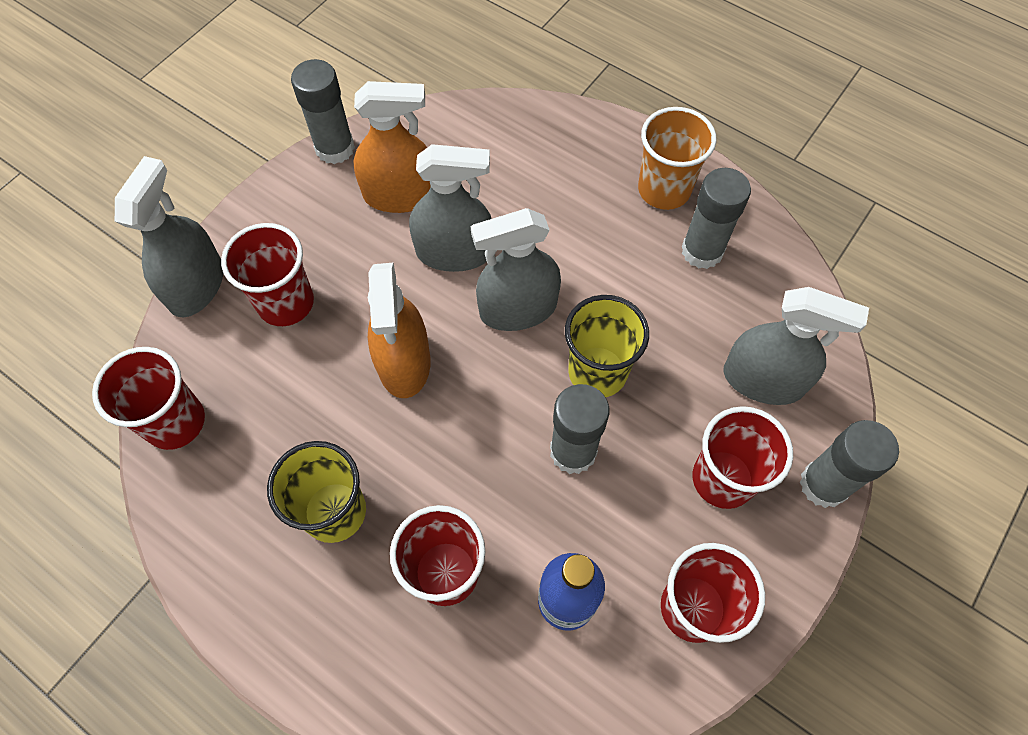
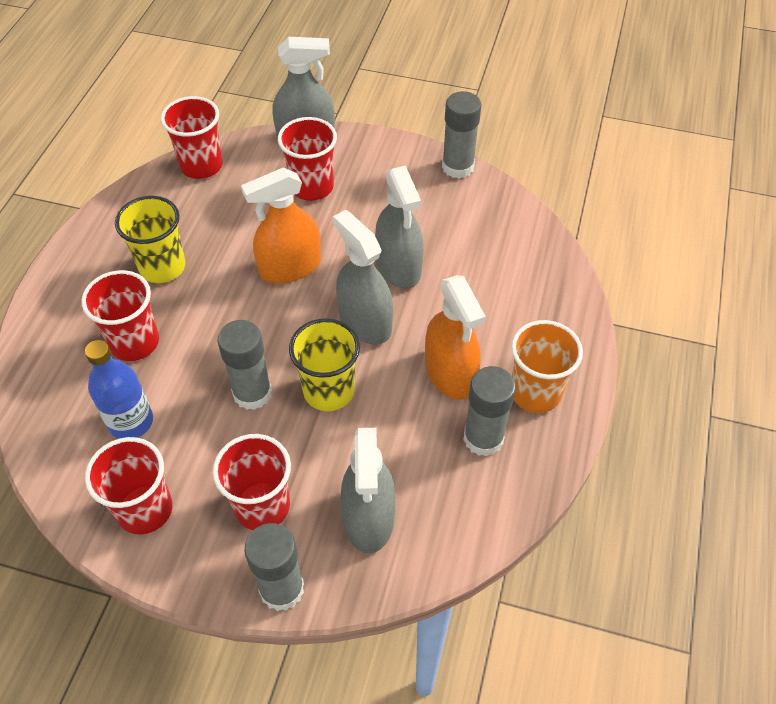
camera: 70 degrees right, 10 degrees down
(400, 195) = (435, 218): orange spray bottle -> orange spray bottle (450, 373)

